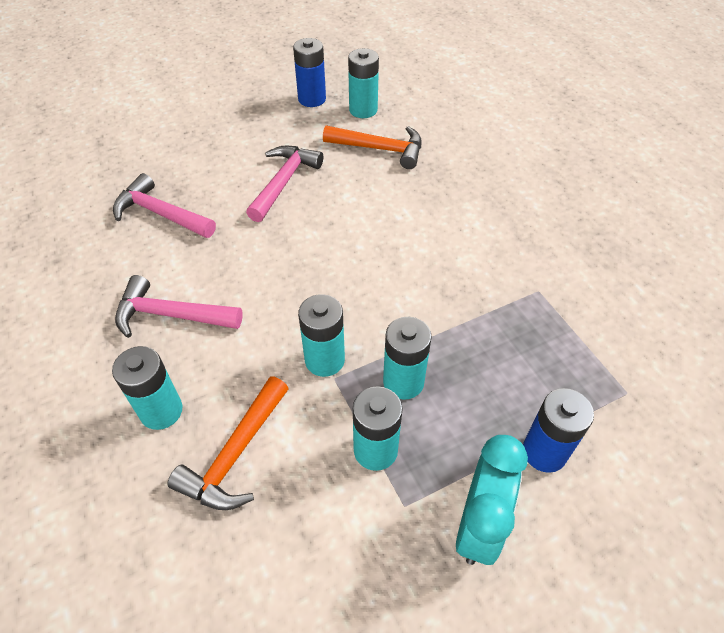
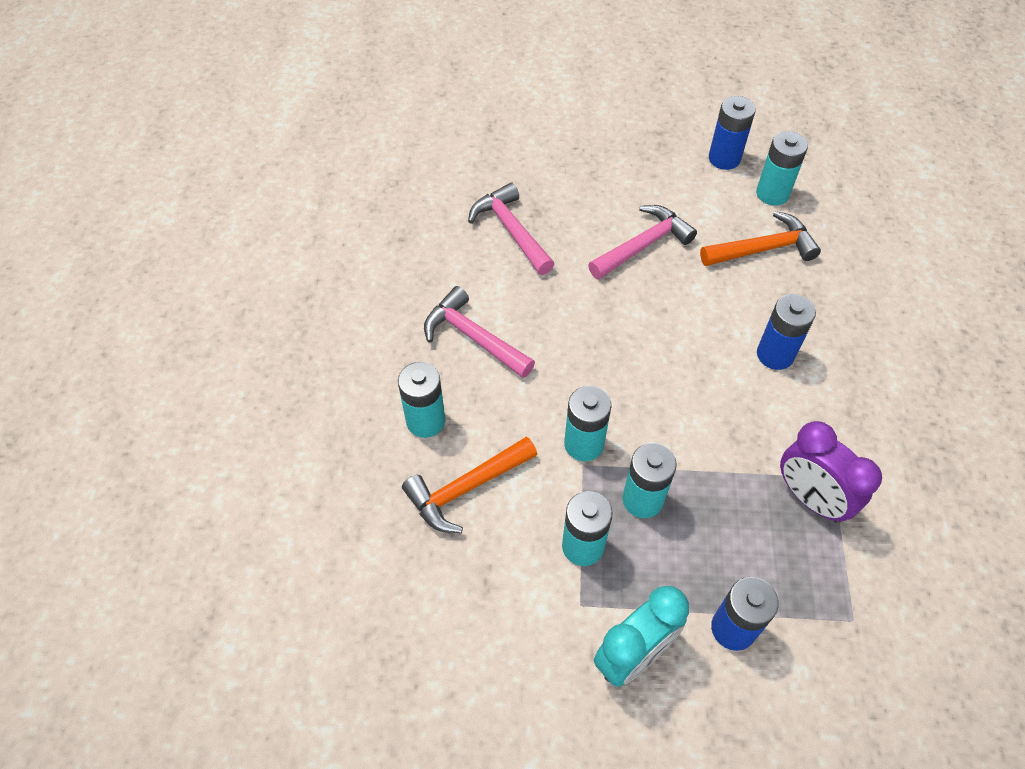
camera: 30 degrees right, 5 degrees up
(380, 149) = (763, 249): orange hammer -> orange hammer turned 60 degrees counterclockwise
(437, 220) = (775, 354): none -> blue battery
(533, 314) = (810, 498): none -> purple clock

